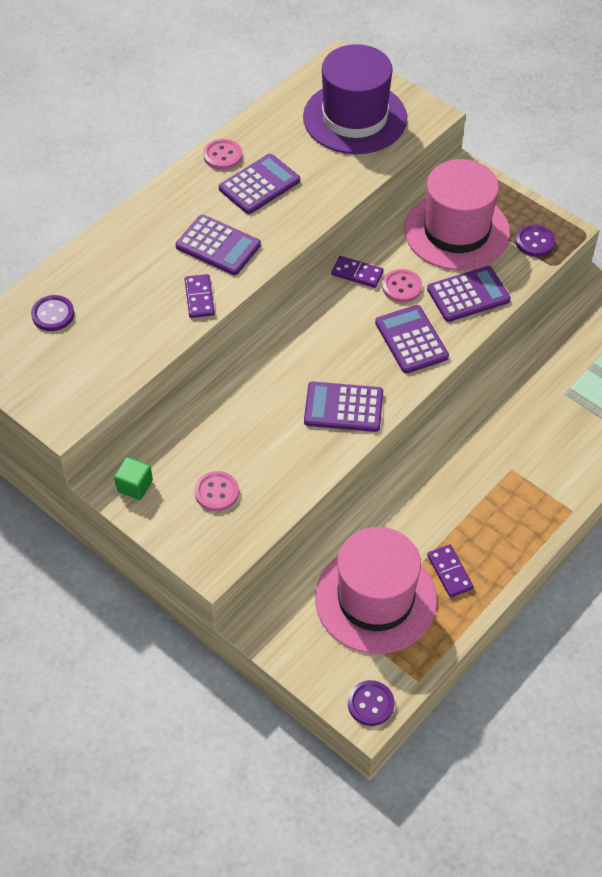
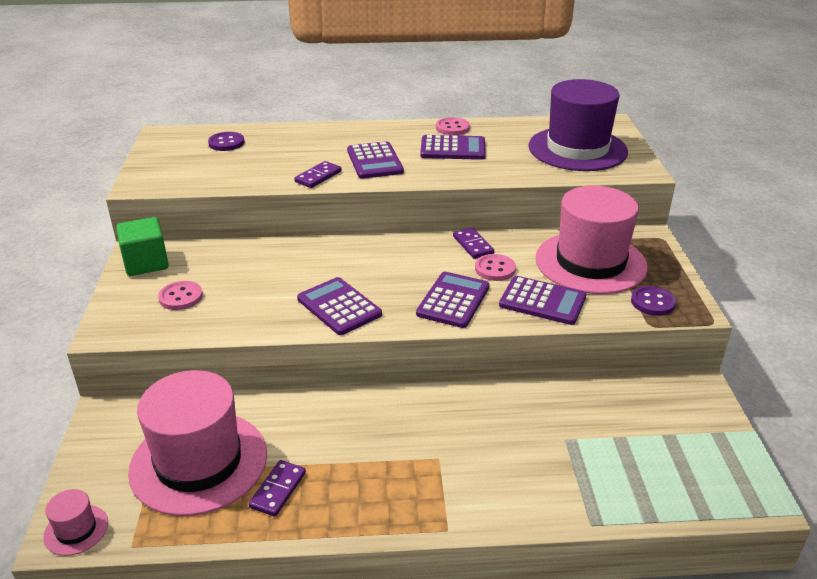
camera: 45 degrees right, 20 degrees down
(134, 486) = (146, 263): green cube -> green cube, size x1.59
(370, 704) = (76, 530): purple button -> pink hat

